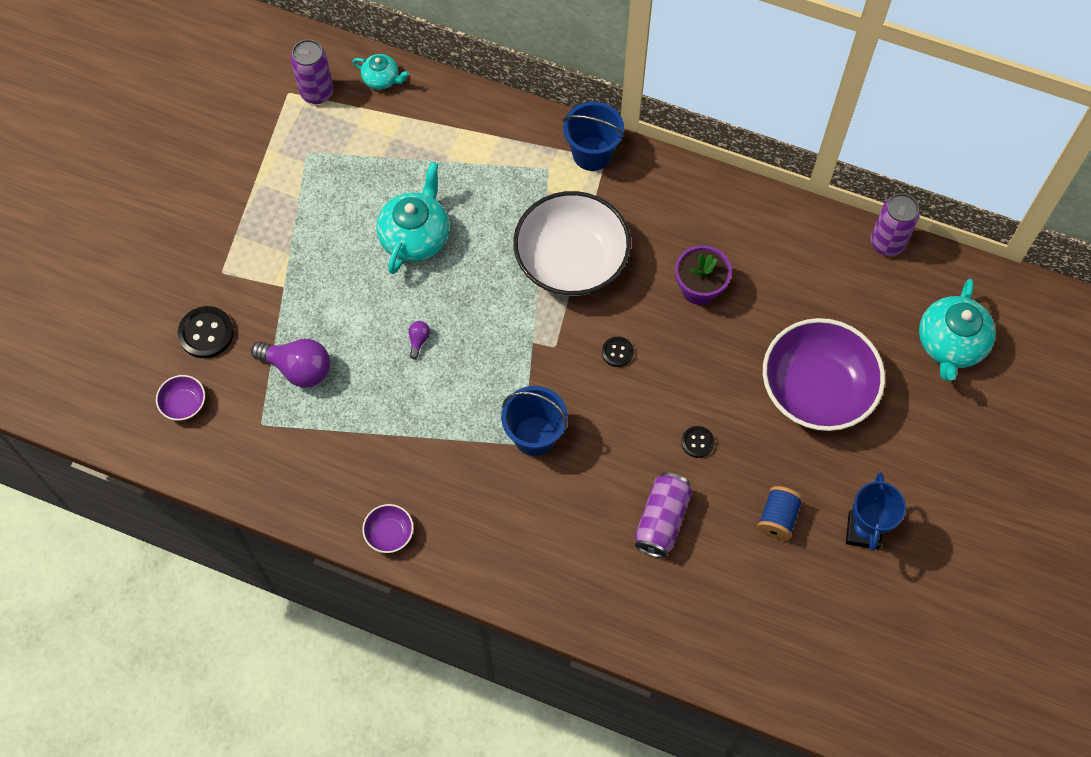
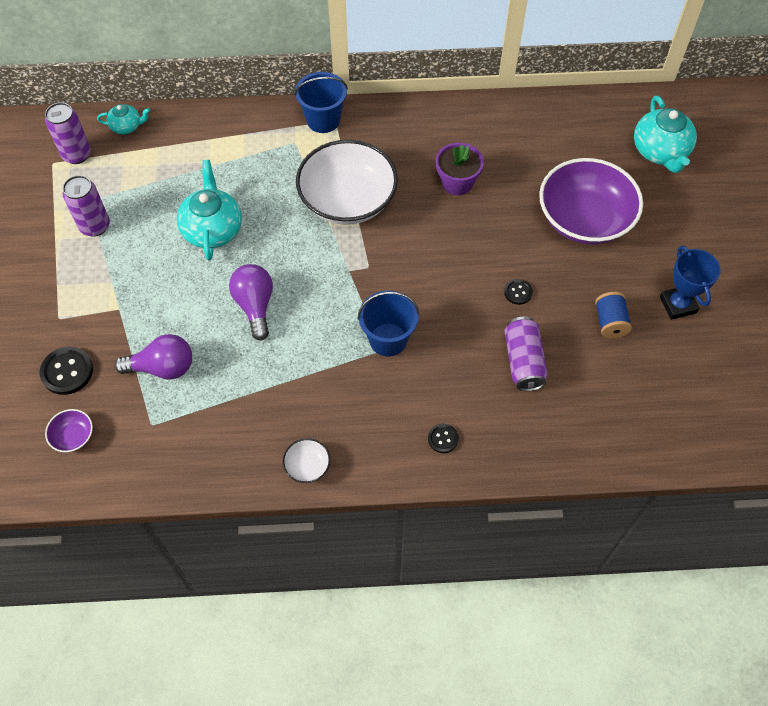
camera: 25 degrees left, 5 degrees down
(389, 533) = (307, 466): purple bowl -> white bowl
(418, 340) = (255, 305): purple light bulb -> purple light bulb, size x2.22
(617, 352) = (420, 252): black button -> black button (443, 439)
(887, 243) = (575, 101): purple can -> purple can (95, 226)

